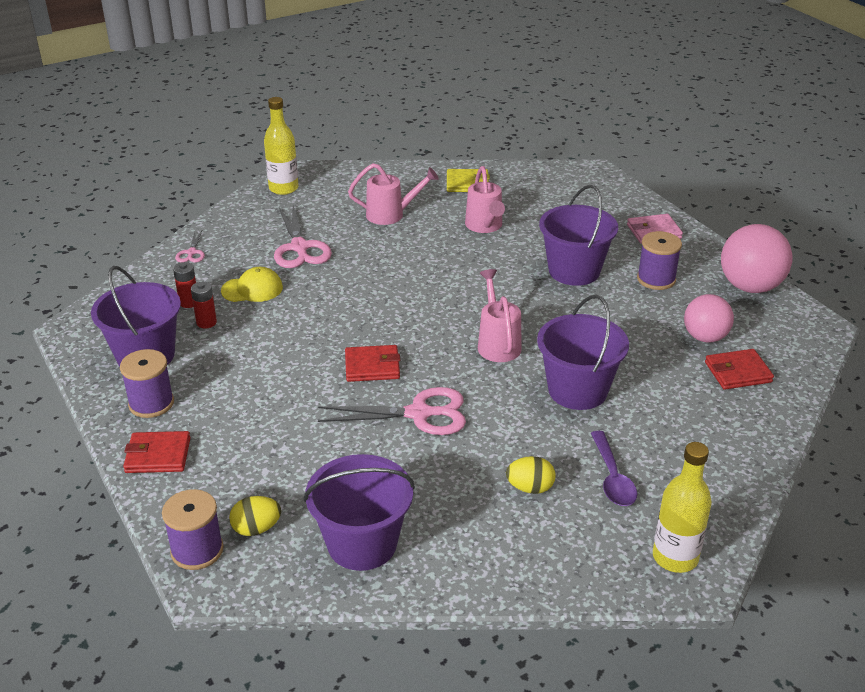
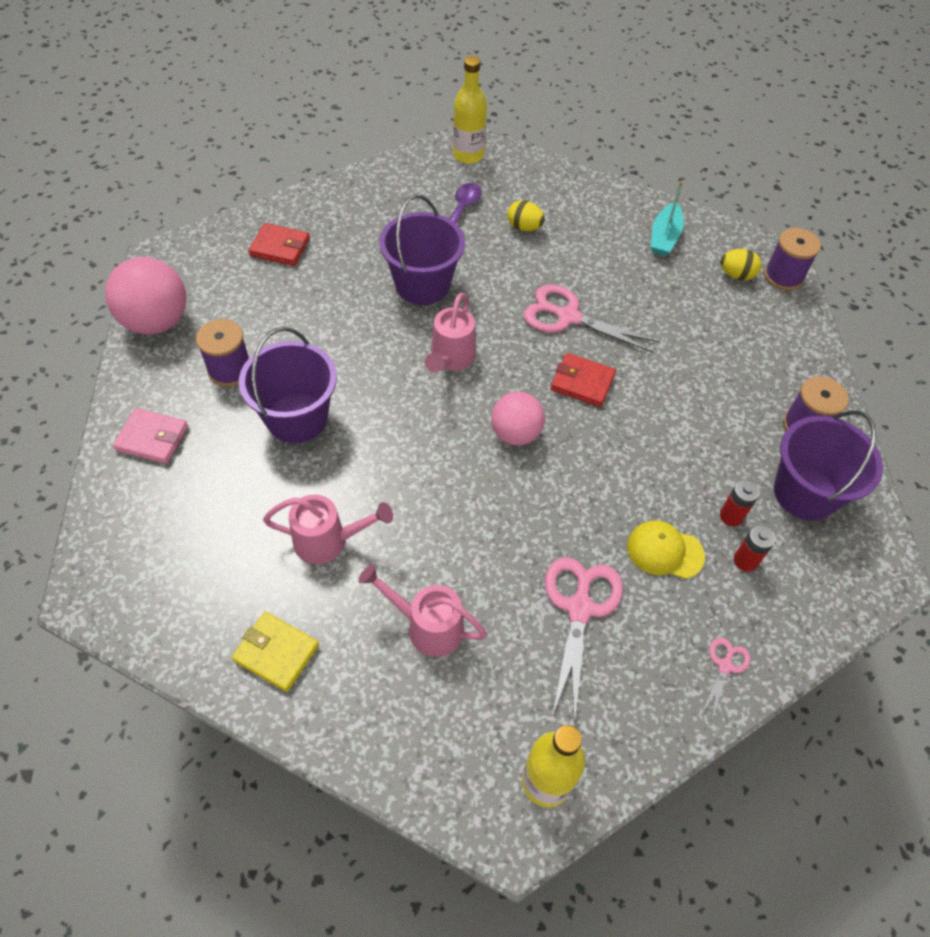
camera: 155 degrees left, 20 degrees up
(158, 455) = (804, 366): red wallet -> none
(362, 543) = (664, 237): purple bucket -> turquoise boat
(485, 226) = (328, 541): pink watering can -> pink watering can turned 75 degrees clockwise
(705, 337) = (265, 288): pink ball -> pink ball (515, 433)

